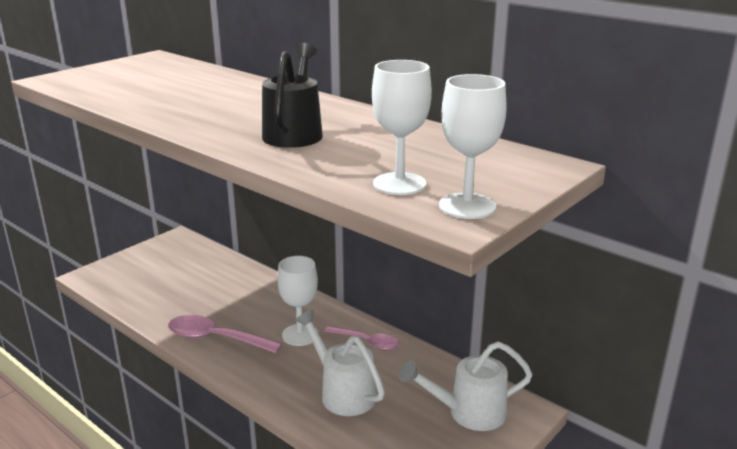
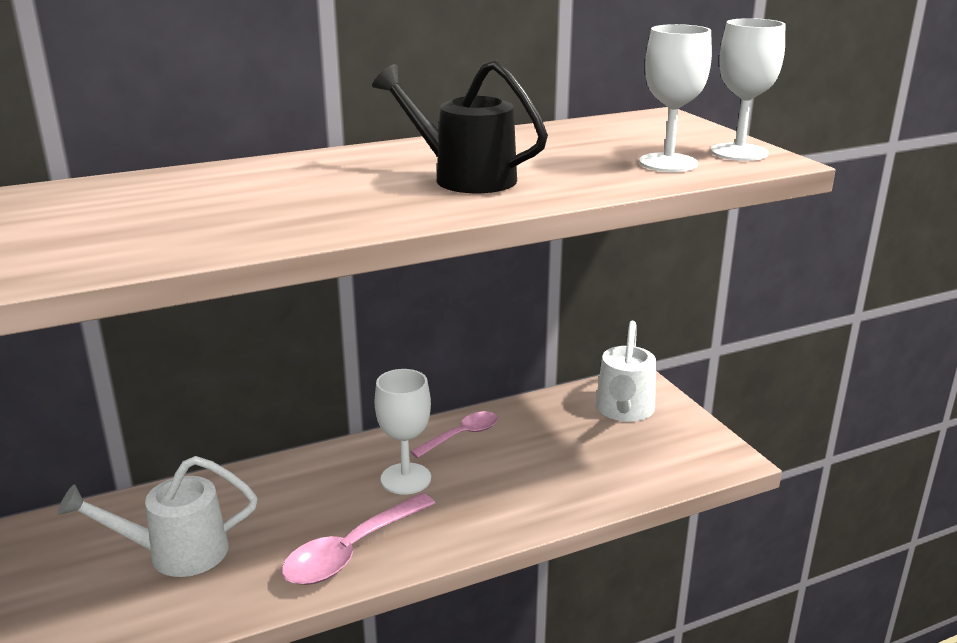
camera: 65 degrees left, 0 degrees up
(343, 392) = (544, 475): white watering can -> white watering can (176, 553)

